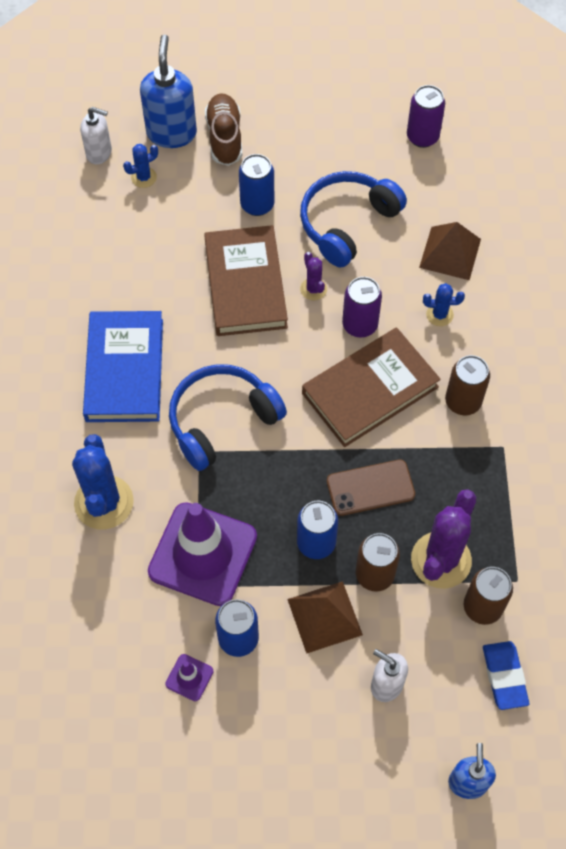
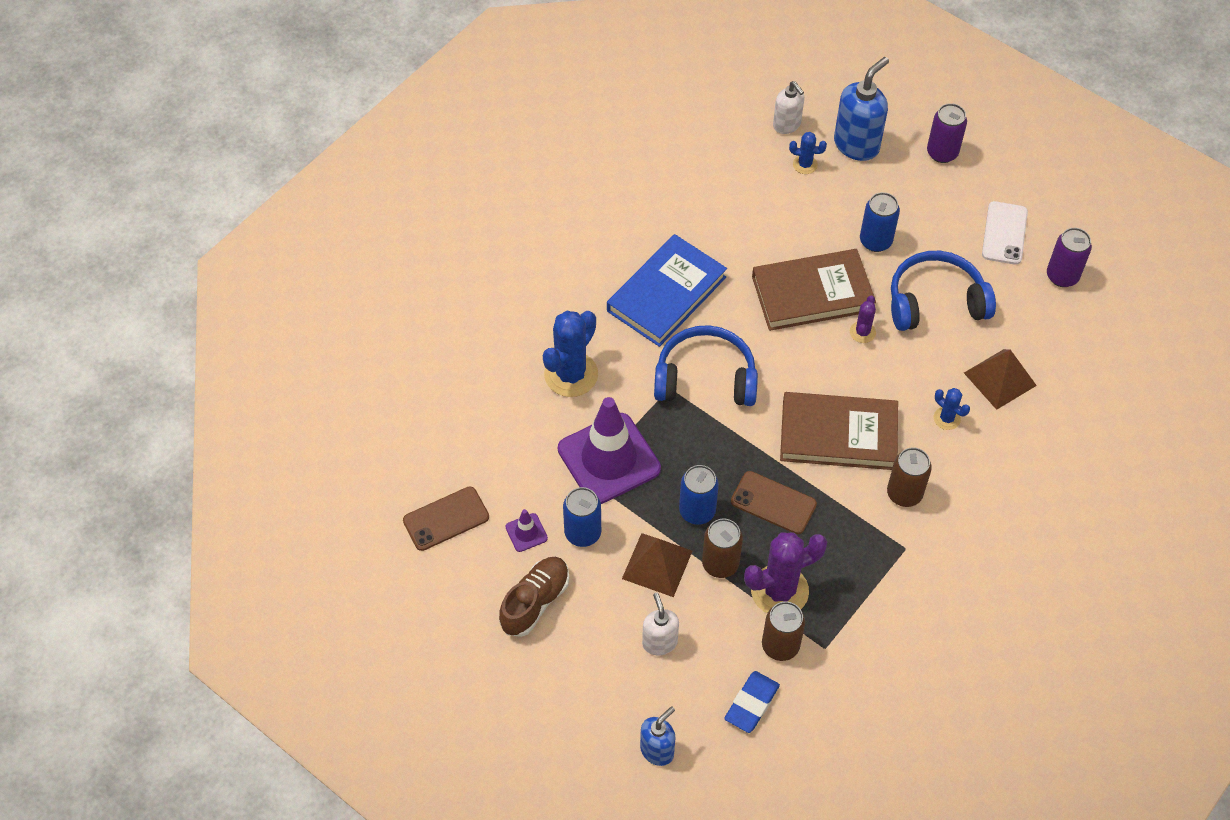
camera: 40 degrees right, 5 degrees down
(106, 722) = (446, 519): none -> brown phone
(225, 137) = (896, 174): brown shoe -> brown shoe (535, 602)
(245, 284) = (812, 294): brown book -> brown book turned 45 degrees clockwise
(350, 131) = (1004, 233): none -> white phone
(360, 325) = (874, 383): purple can -> purple can (942, 153)

